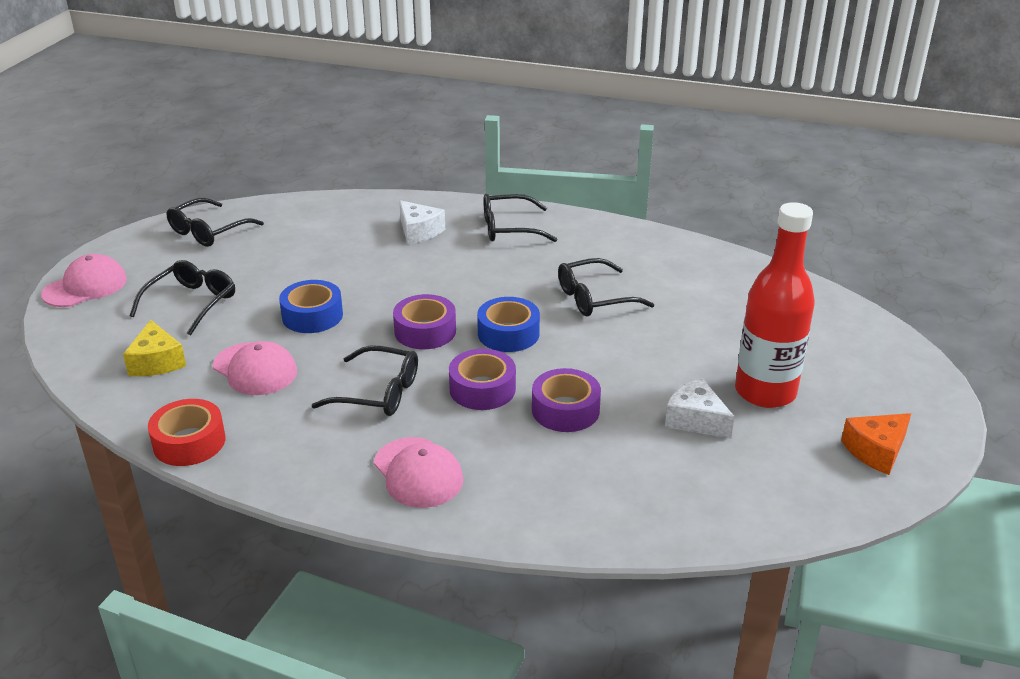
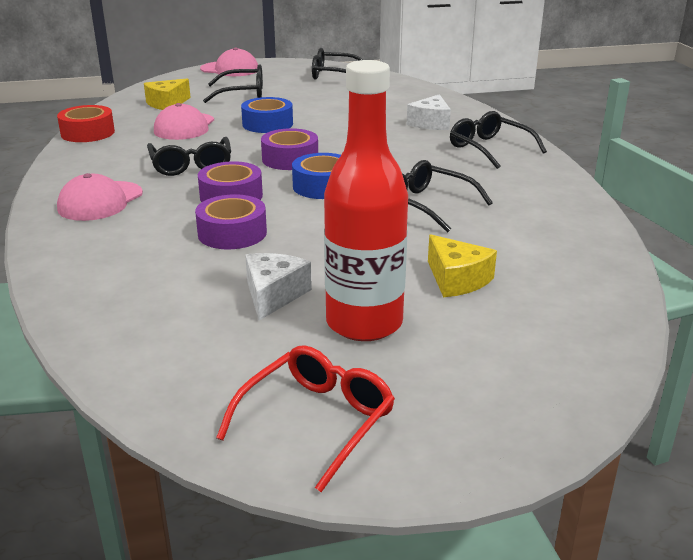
camera: 60 degrees right, 5 degrees down
(728, 332) = (457, 280): none -> yellow cheese
(876, 451) = (316, 421): orange cheese -> red glasses

